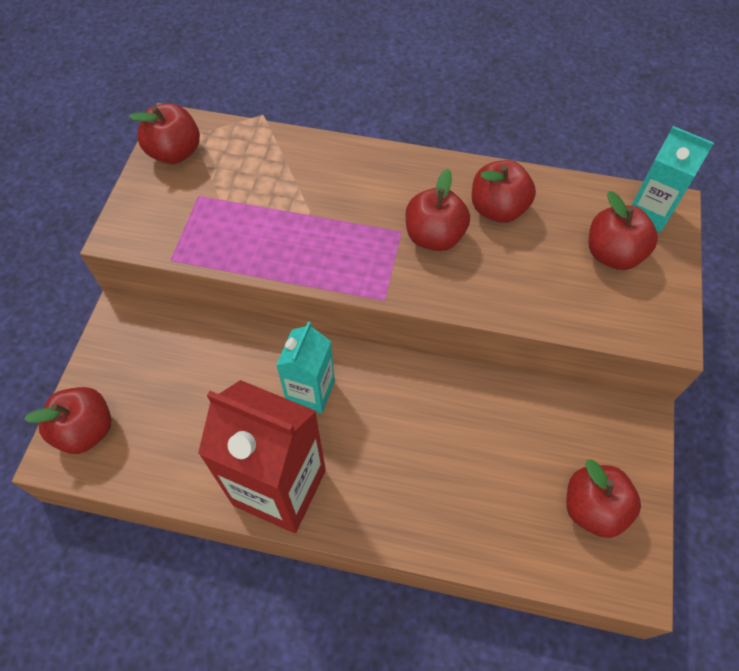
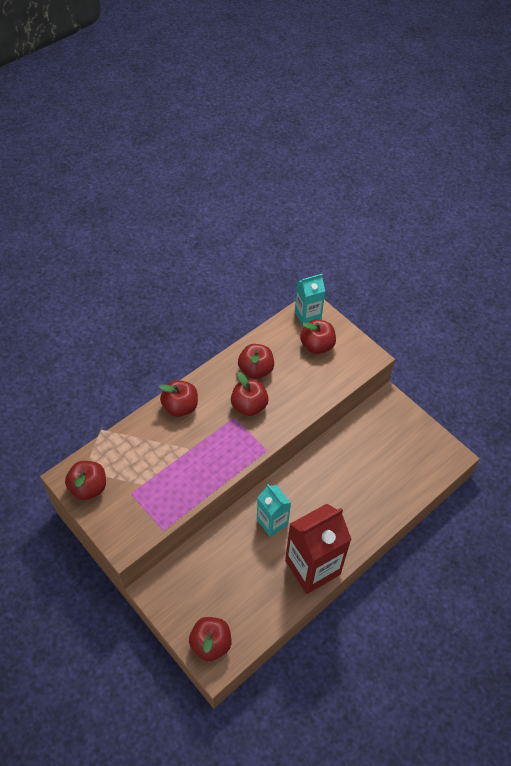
camera: 55 degrees left, 5 degrees down
(593, 508) = (413, 447): red apple -> red apple (180, 407)

